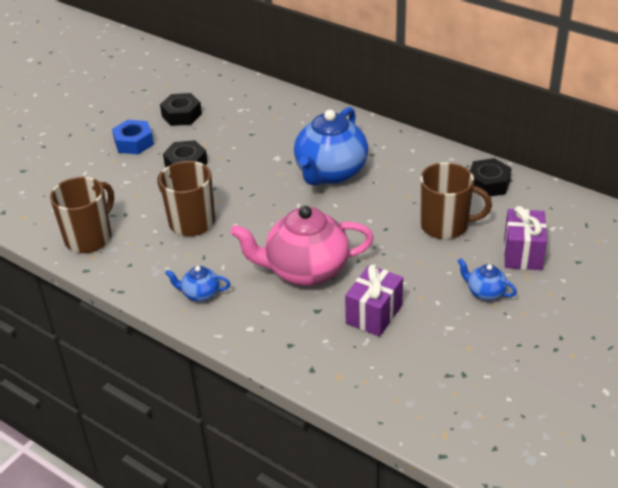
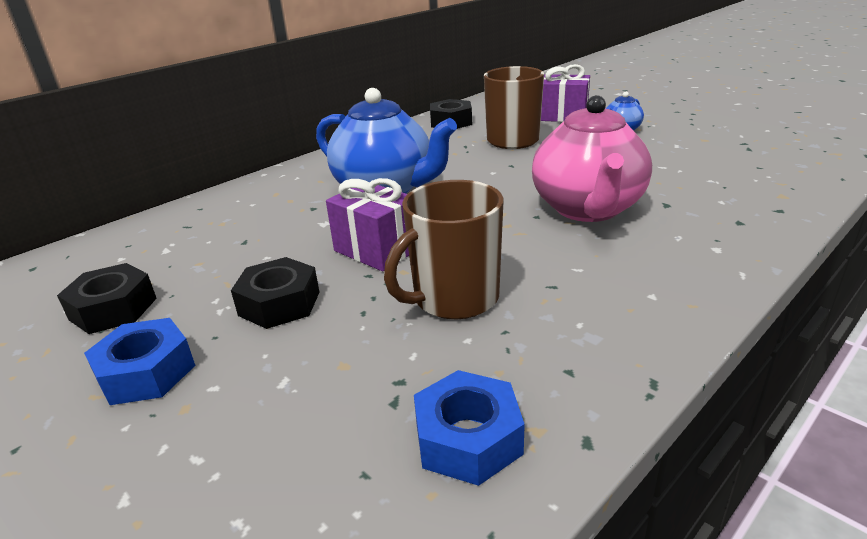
camera: 80 degrees left, 10 degrees down
(89, 238) = (468, 438): brown mug -> blue nut
(200, 294) = (648, 289): blue teapot -> none
(374, 314) = (666, 175): purple gift -> purple gift (377, 249)

